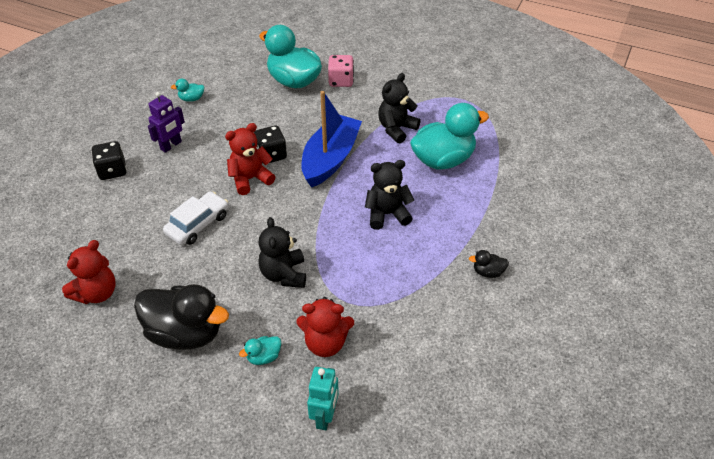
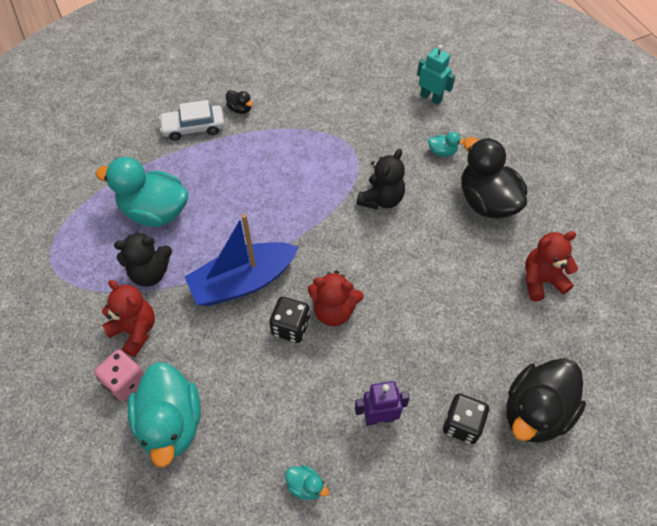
camera: 140 degrees left, 10 degrees up
(62, 203) = (535, 412): none -> black duck
(198, 224) = (417, 292): white car -> white car (193, 127)
(325, 343) = (394, 135): red teddy bear -> red teddy bear (135, 331)
(325, 416) = (431, 97): turquoise robot -> turquoise robot turned 75 degrees clockwise
(387, 214) = (256, 195): black teddy bear -> none

